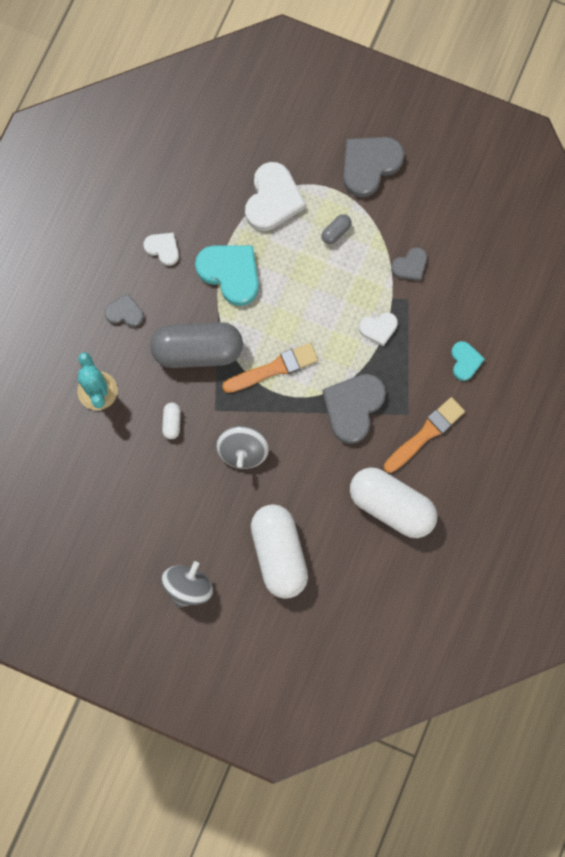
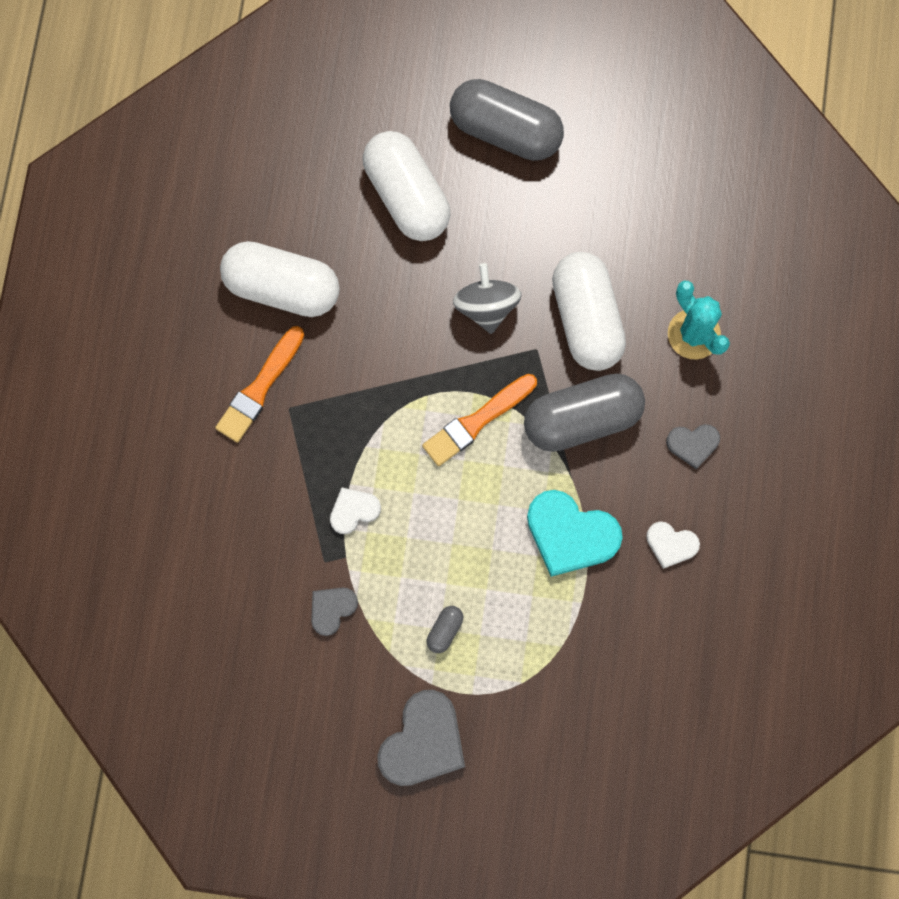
camera: 165 degrees right, 0 degrees up
(172, 422) = (586, 319): white capsule -> white capsule, size x2.49
(188, 587) = (505, 130): grey spinning top -> grey capsule
(273, 199) = (543, 655): white heart -> none
(353, 407) = (361, 398): grey heart -> none
(465, 361) = (229, 496): turquoise heart -> none

